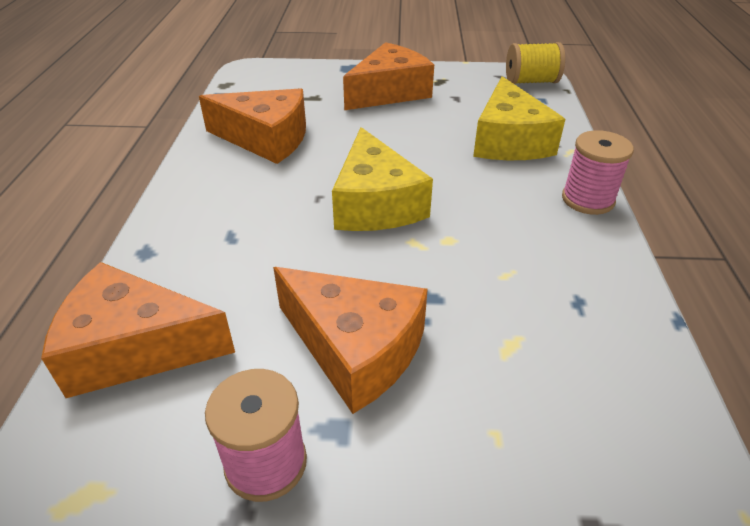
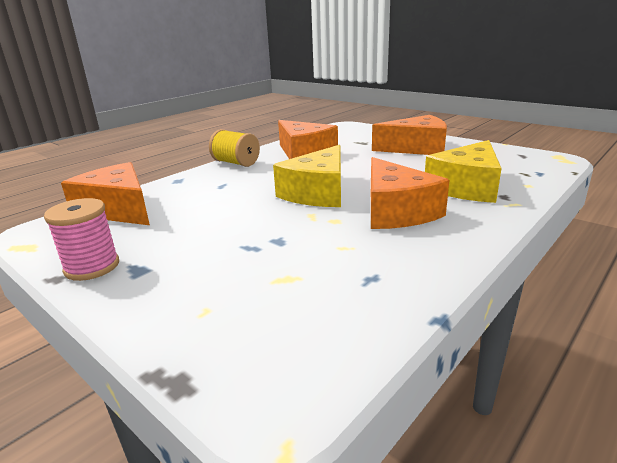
camera: 40 degrees right, 15 degrees down
(355, 348) = (200, 244): orange cheese -> orange cheese (396, 211)
(531, 81) = (545, 162): yellow spool -> yellow spool (236, 163)
(587, 199) = (479, 231): pink spool -> none

